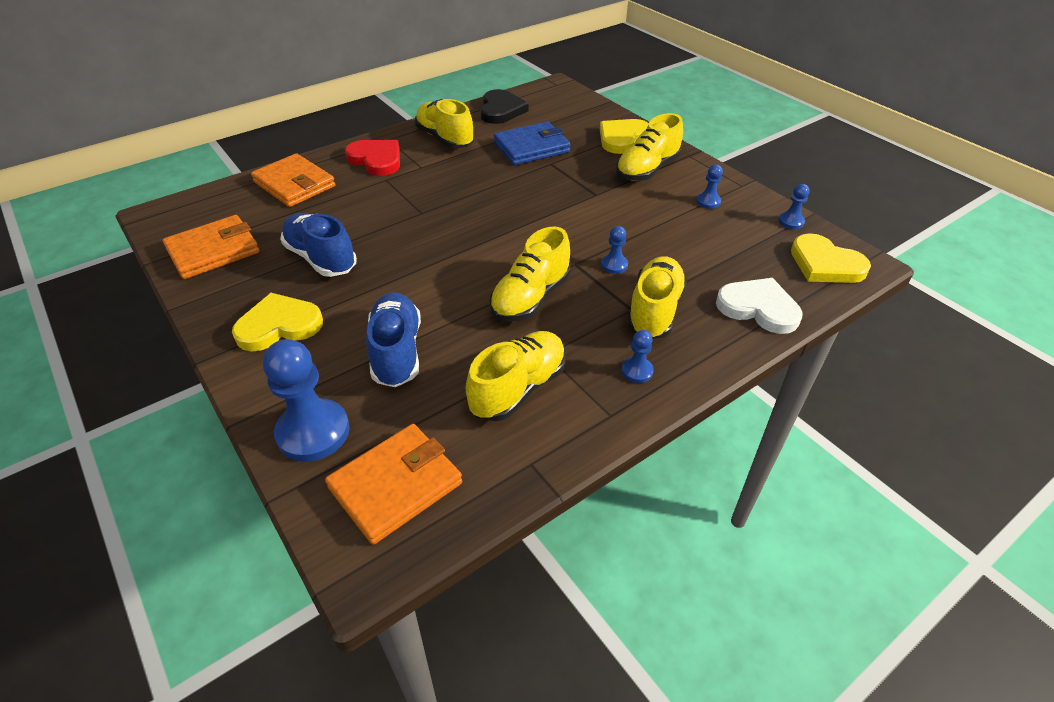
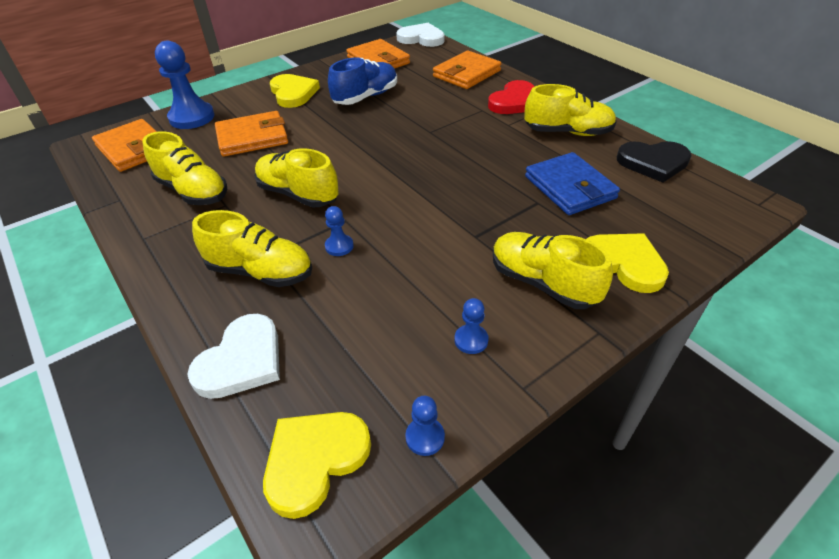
camera: 90 degrees right, 0 degrees up
(162, 214) = (421, 38): none -> white heart
(397, 352) = (252, 137): blue shoe -> orange wallet
(445, 139) = (567, 132): yellow shoe -> yellow shoe turned 45 degrees clockwise
(637, 371) = (184, 255): blue pawn -> none

